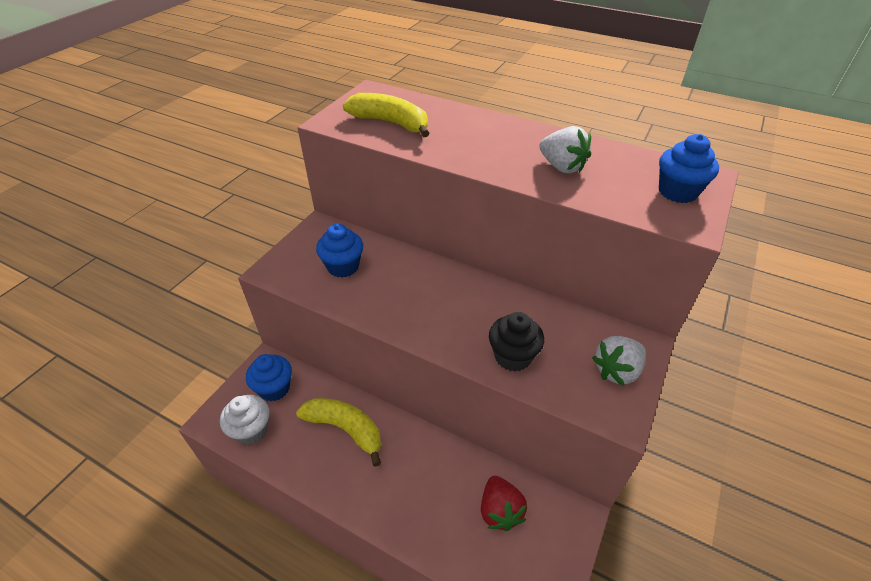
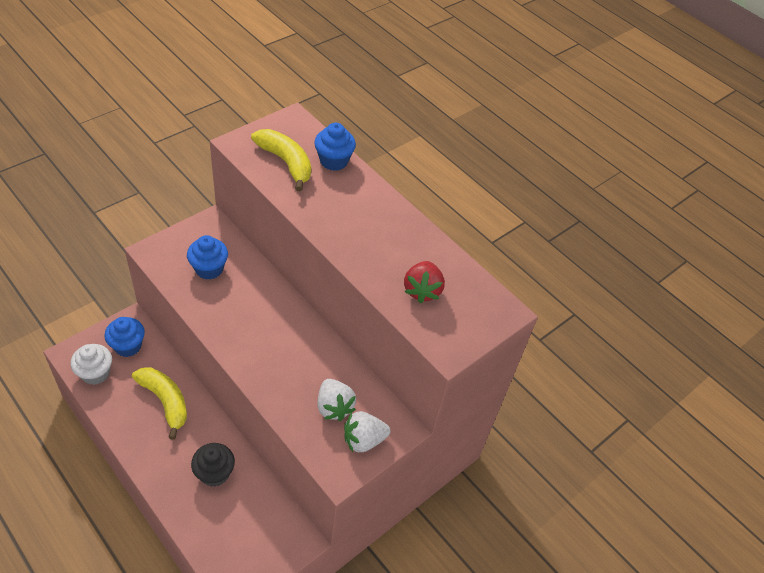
camera: 15 degrees right, 5 degrees up
(500, 511) = (246, 511): red strawberry -> red strawberry (422, 290)
(513, 356) = (292, 397): black cupcake -> black cupcake (214, 473)
(562, 167) = (391, 259): white strawberry -> white strawberry (334, 407)
(677, 192) = (464, 317): blue cupcake -> blue cupcake (334, 161)

